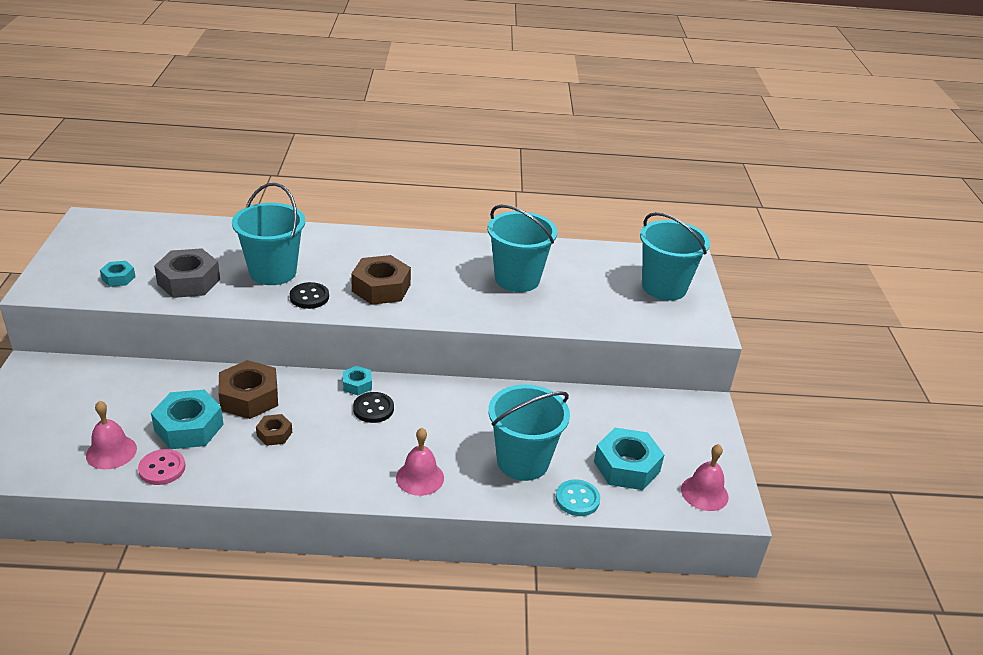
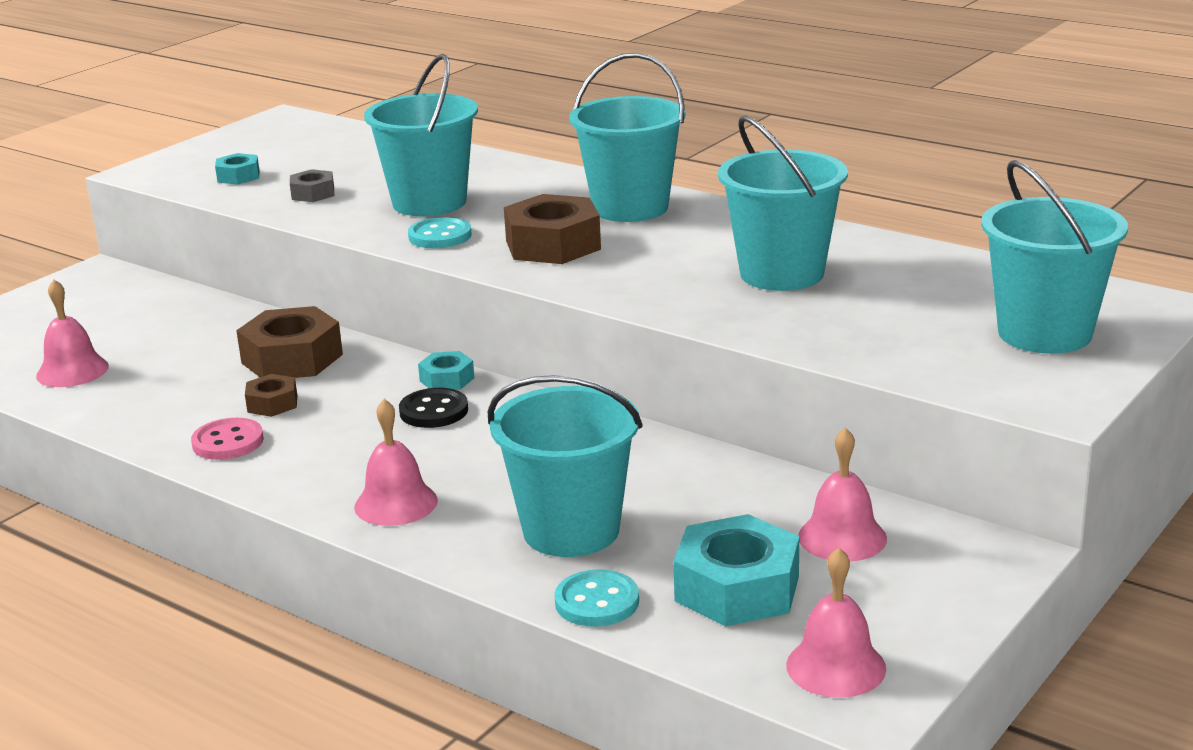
camera: 40 degrees right, 10 degrees down
(162, 468) = (103, 401): pink button -> pink button (228, 442)
(188, 281) = (313, 193): grey nut -> grey nut, size x0.53
(189, 427) = (183, 370): turquoise nut -> none
(309, 297) = (440, 236): black button -> turquoise button
(392, 250) = (630, 208): none -> turquoise bucket
(639, 420) = (842, 537): none -> pink bell

